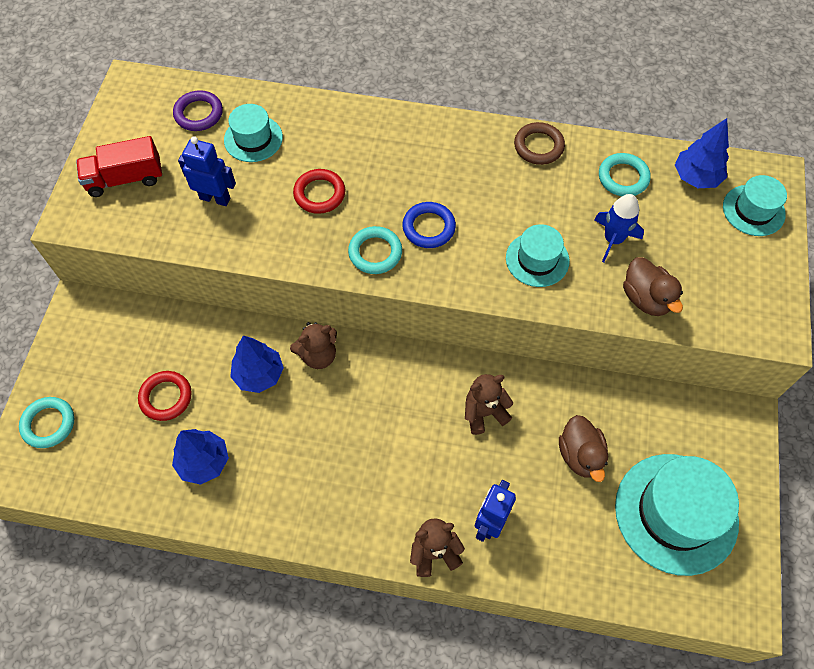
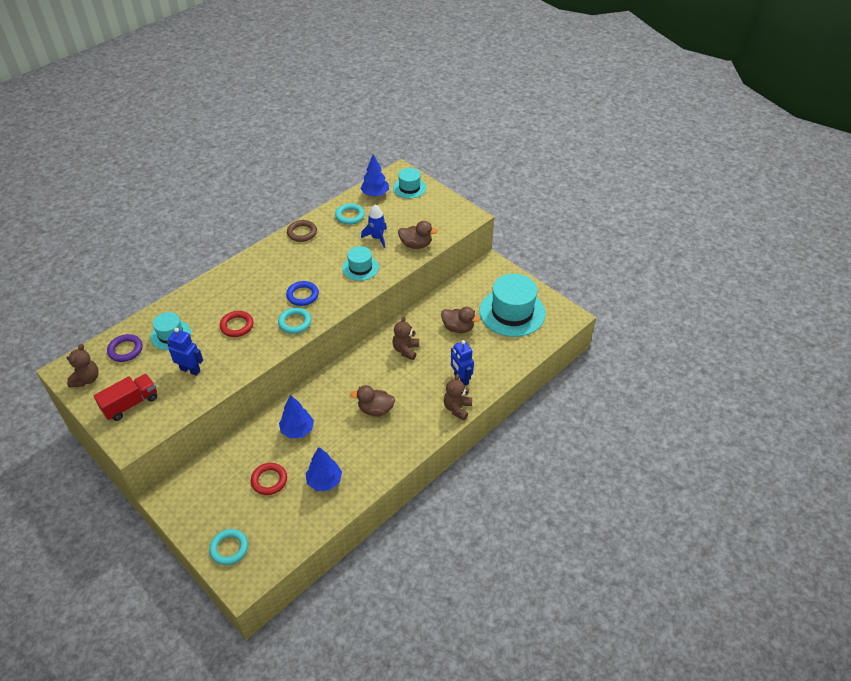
camera: 55 degrees left, 15 degrees down
(125, 179) = (130, 404): red truck -> red truck turned 150 degrees counterclockwise
(215, 198) = (190, 370): blue robot -> blue robot turned 60 degrees clockwise
(318, 355) = (311, 398): brown teddy bear -> brown teddy bear (86, 379)
(355, 445) = (375, 410): none -> brown duck

